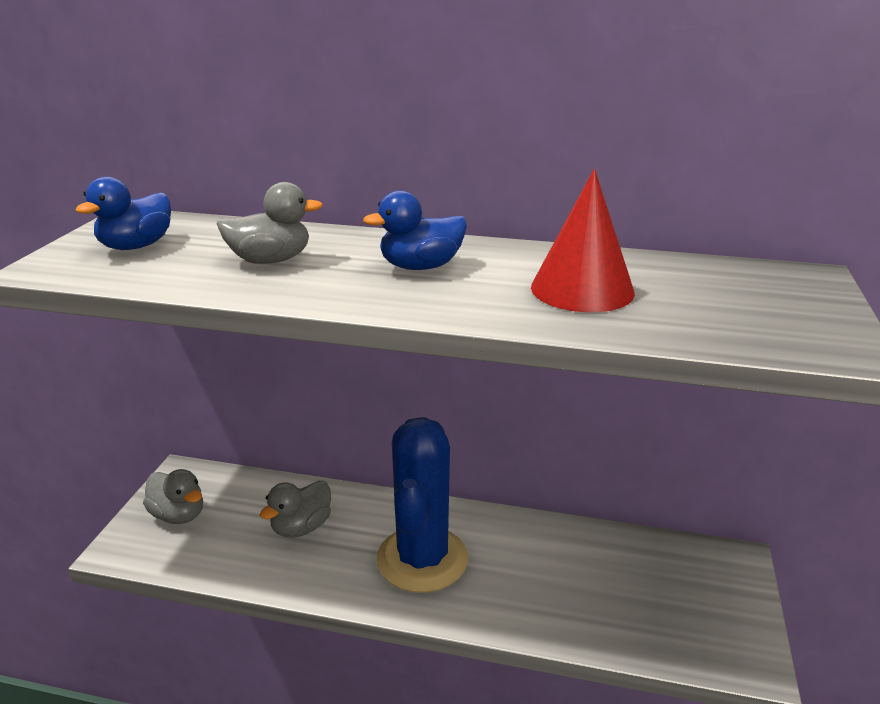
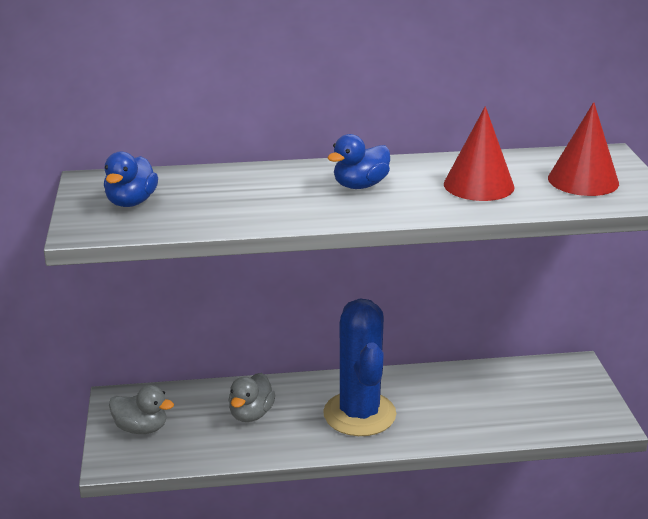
camera: 20 degrees left, 0 degrees up
(270, 260) = (249, 197): grey duck -> none
(747, 306) = (583, 180): none -> red cone

